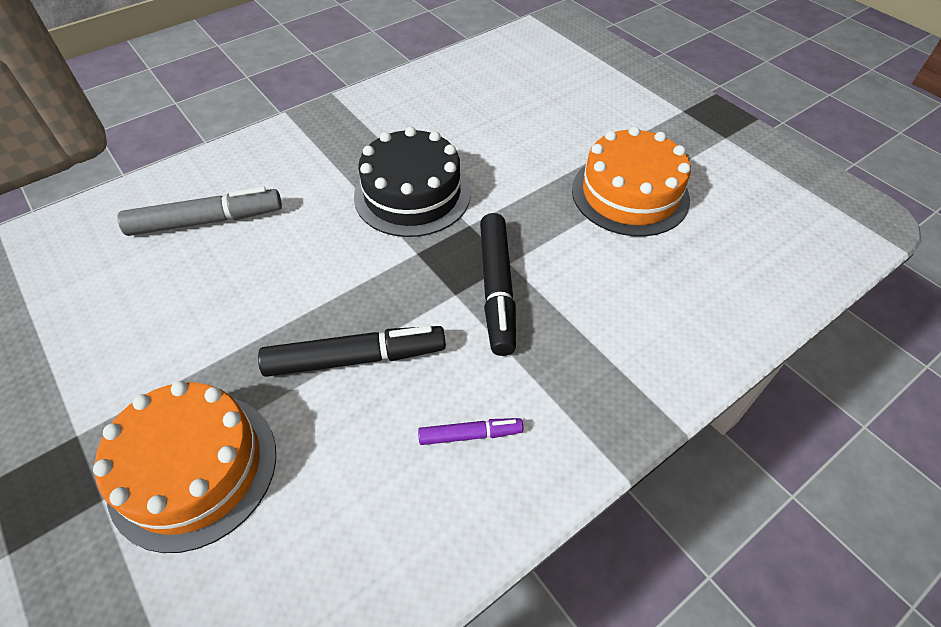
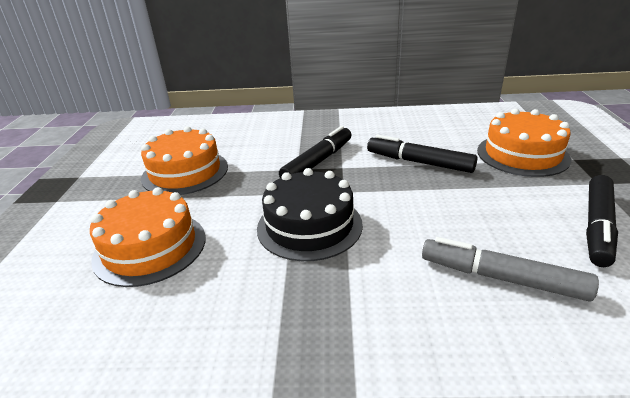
camera: 140 degrees left, 20 degrees down
(100, 333) = (597, 226): none -> black marker
(469, 434) = (384, 129): purple marker -> none
(523, 118) = (150, 247): none -> orange cake

